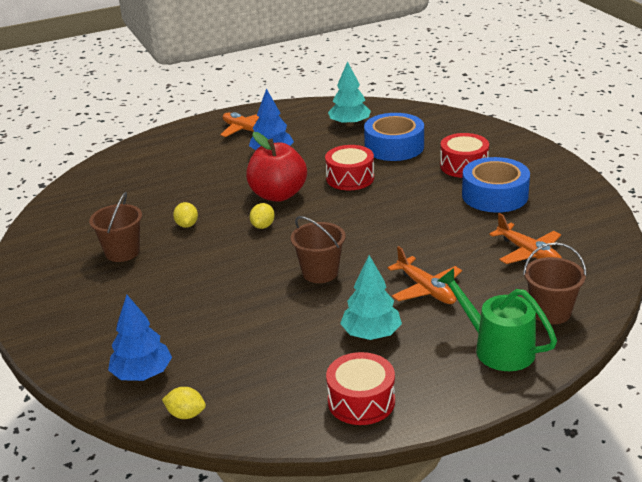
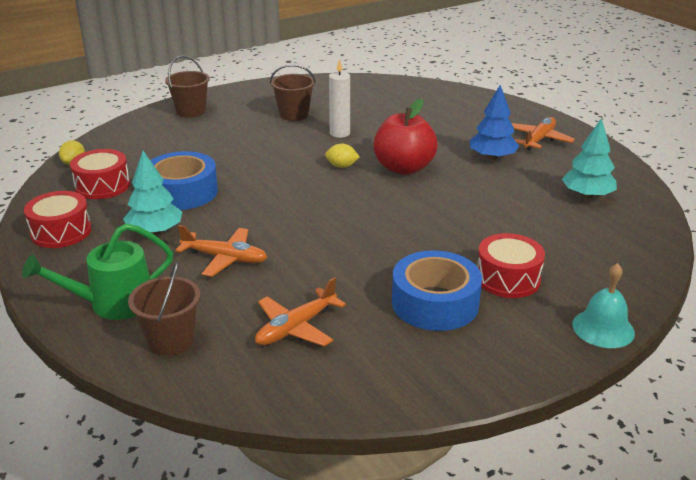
camera: 80 degrees right, 0 degrees up
(142, 374) = (127, 143): blue tree -> none
(187, 225) = (339, 133): yellow lemon -> white candle
(320, 272) = (259, 200): brown bucket -> brown bucket (191, 111)
(350, 178) = (450, 204): red drum -> red drum (102, 186)
(394, 147) = (540, 227): blue tape -> blue tape (182, 192)
(426, 289) = (225, 258): orange plane -> orange plane turned 120 degrees counterclockwise
(498, 348) = (114, 303): green watering can -> green watering can turned 150 degrees counterclockwise
(521, 142) = (603, 328): none -> turquoise bell

